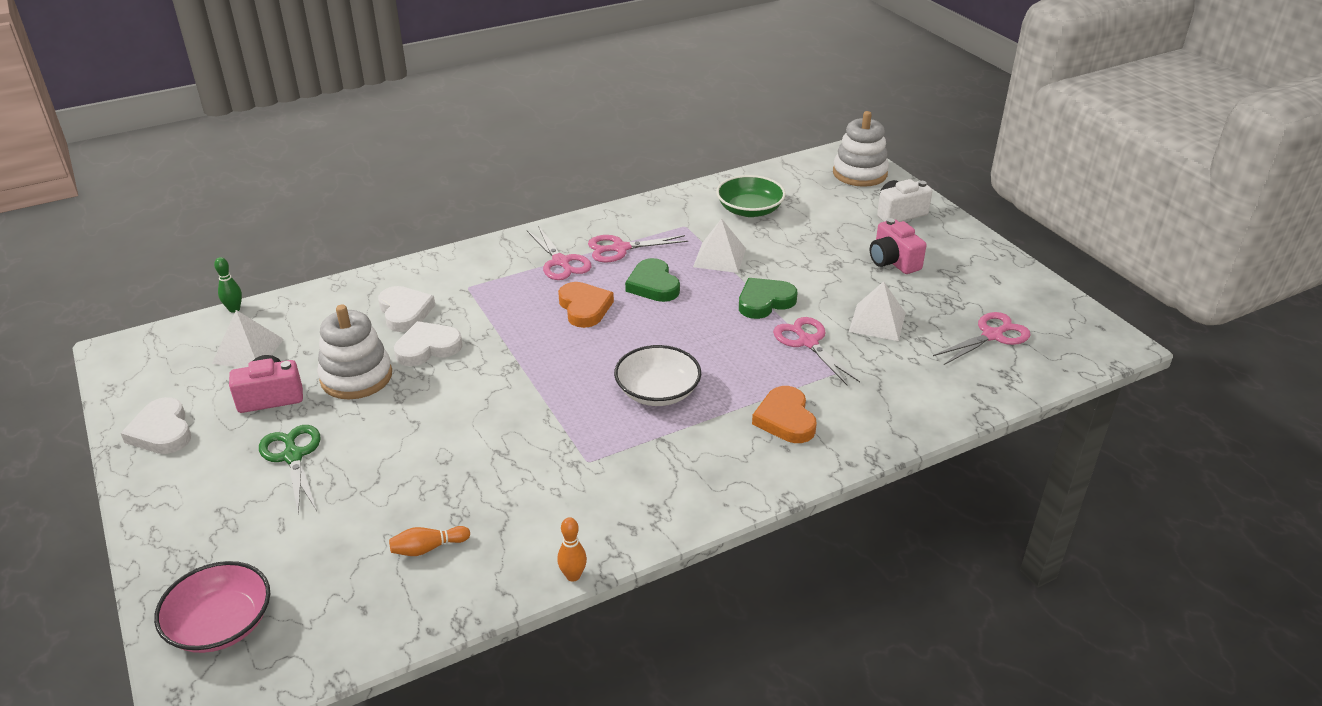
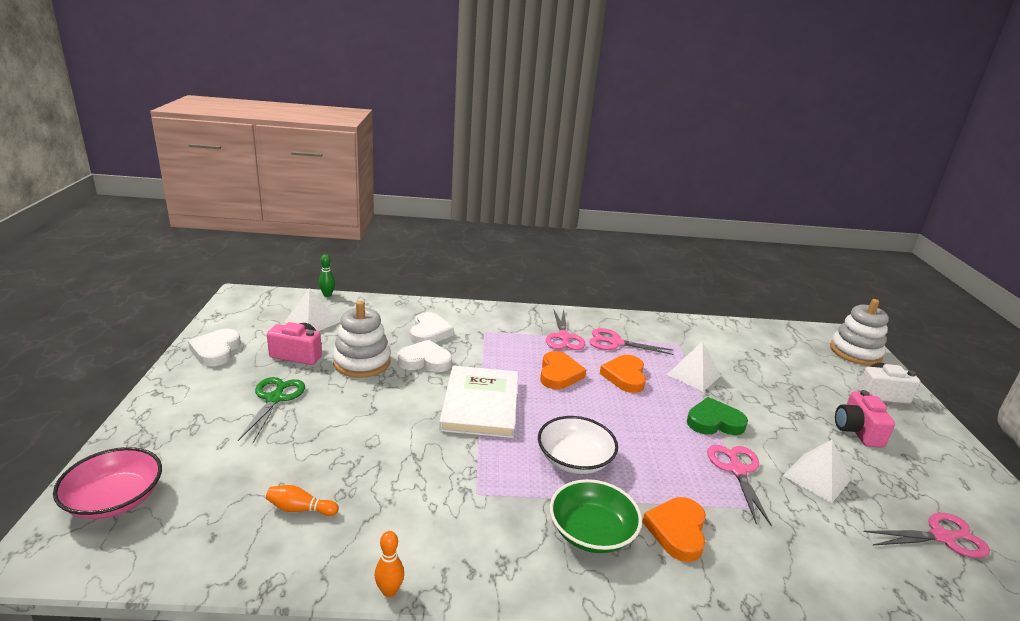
camera: 25 degrees right, 10 degrees down
(526, 373) = (480, 404): none -> white book
(653, 285) = (625, 376): green heart -> orange heart
(749, 210) = (740, 349): green bowl -> green bowl (591, 532)

